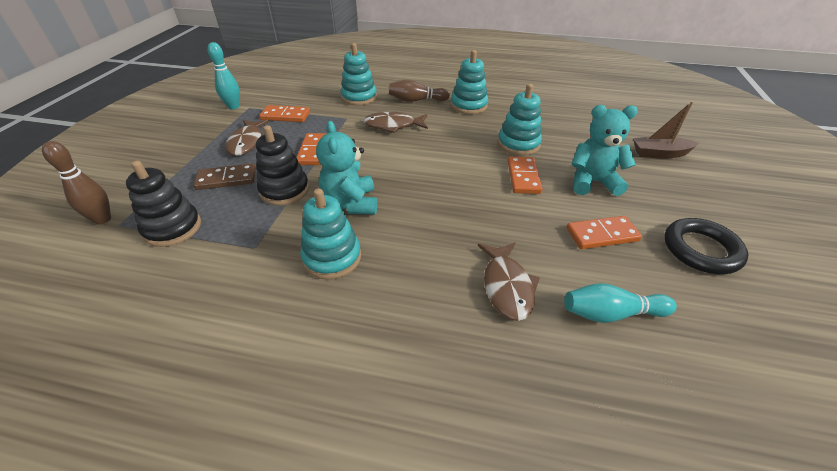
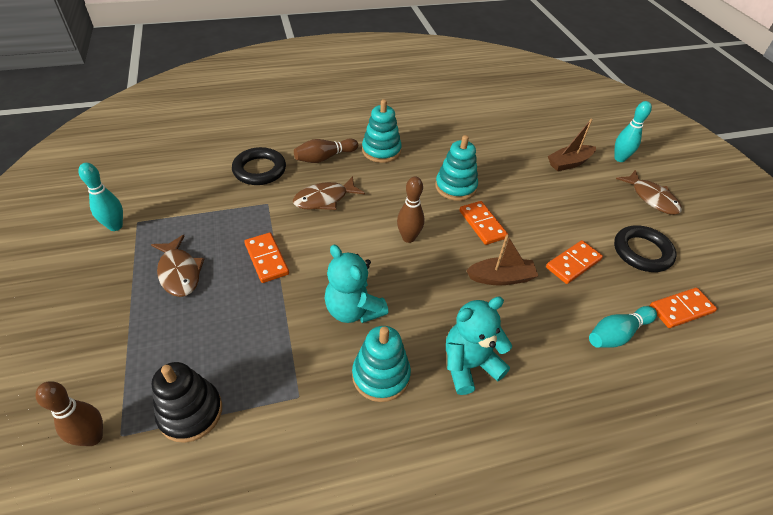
camera: 30 degrees left, 5 degrees up
(226, 179) = (198, 329): brown domino -> none
(284, 190) = (274, 319): black stacking toy -> none
(285, 116) = (194, 221): orange domino -> orange domino (681, 309)
(359, 97) = (259, 170): turquoise stacking toy -> black ring
(442, 168) = (408, 238): none -> brown bowling pin
(507, 286) = (536, 342): brown fish -> brown fish (651, 198)
(509, 222) = (501, 278): none -> brown boat
(592, 182) = (538, 211): turquoise teddy bear -> turquoise teddy bear (469, 365)
(728, 163) = (619, 158): none -> turquoise bowling pin

